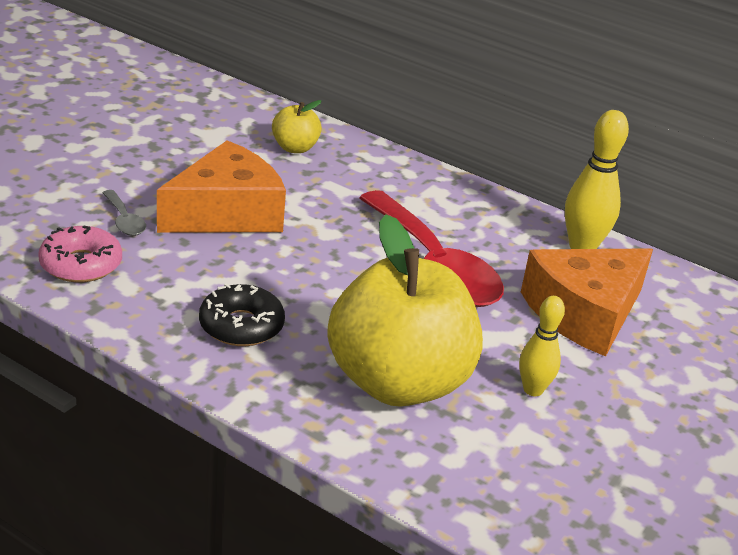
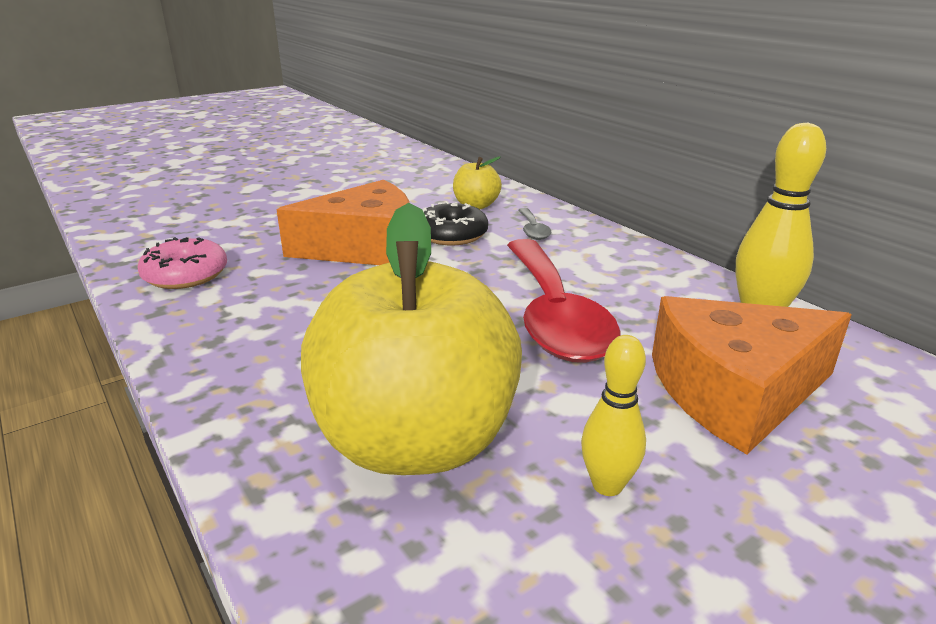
camera: 25 degrees right, 5 degrees down
(124, 220) = (264, 245): grey spoon -> grey spoon (532, 230)
(241, 326) = (283, 348): black donut -> black donut (452, 235)

